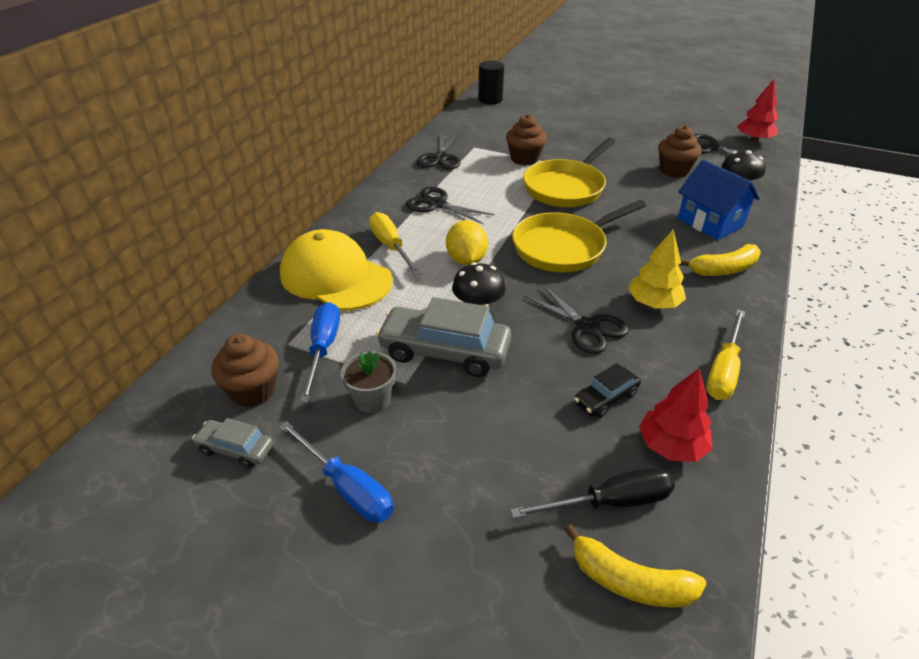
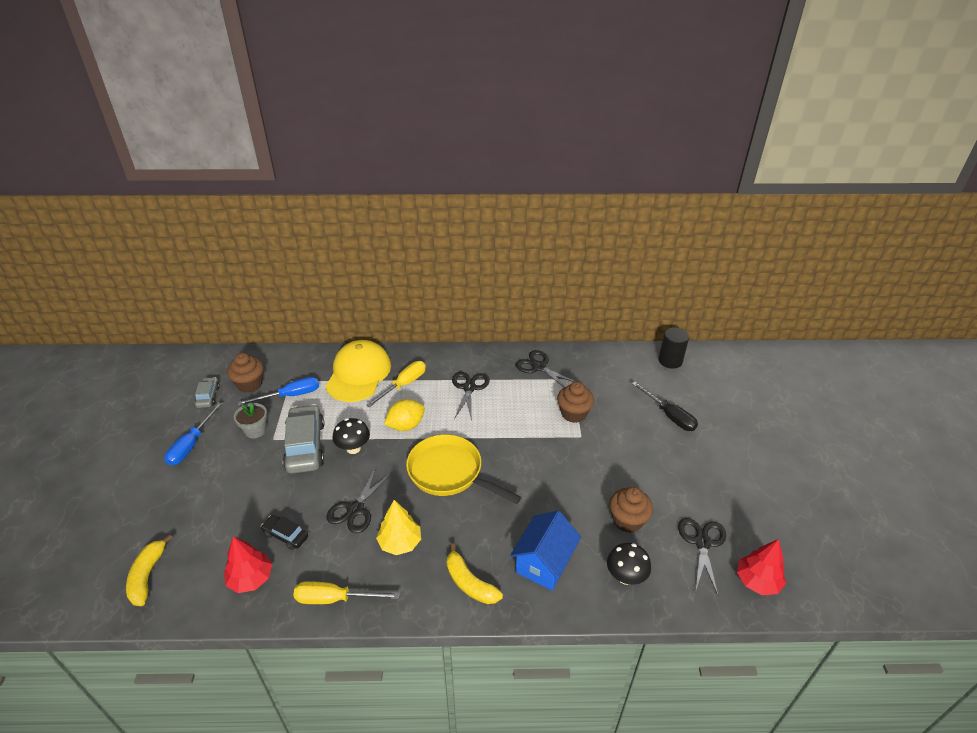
camera: 65 degrees right, 0 degrees up
(440, 158) = (539, 367): black scissors -> black scissors turned 60 degrees clockwise
(566, 187) = (542, 452): yellow pan -> none
(610, 502) = (200, 556): black screwdriver -> black screwdriver (669, 416)

